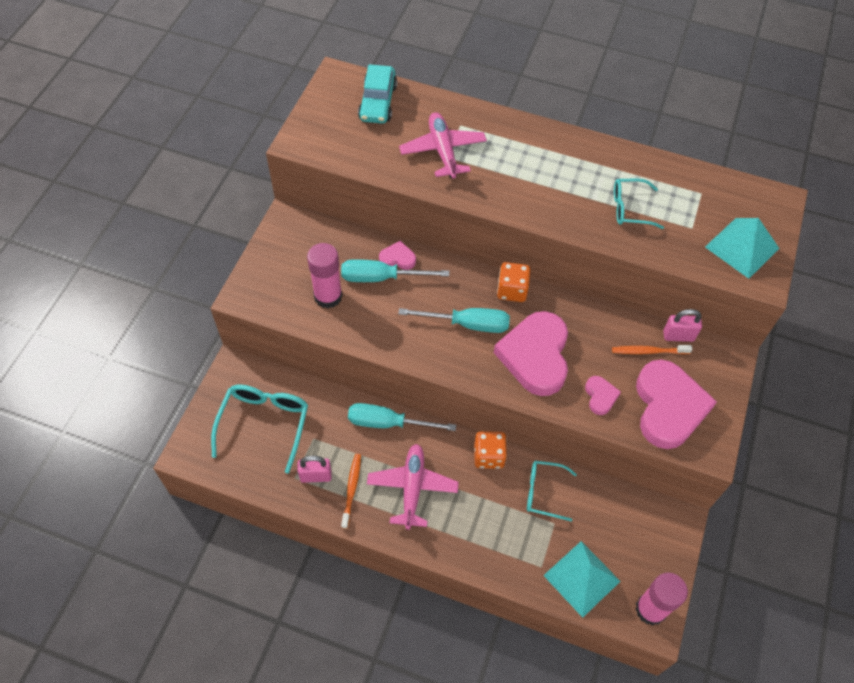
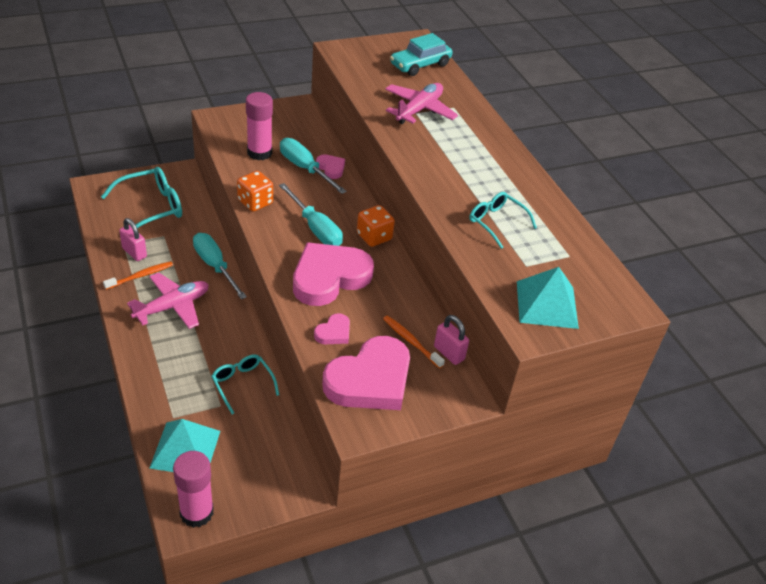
camera: 45 degrees right, 15 degrees down
(489, 456) = (242, 335): orange dice -> orange dice (255, 202)

